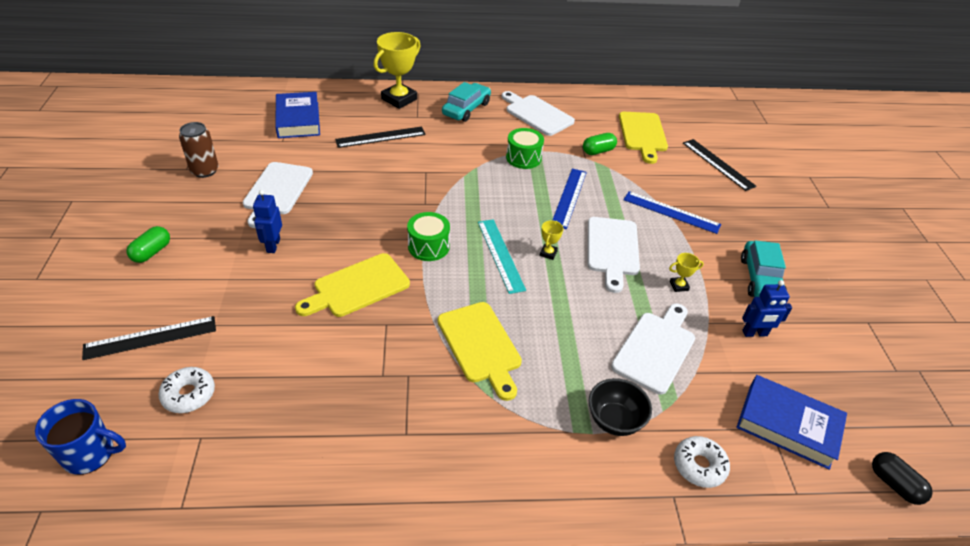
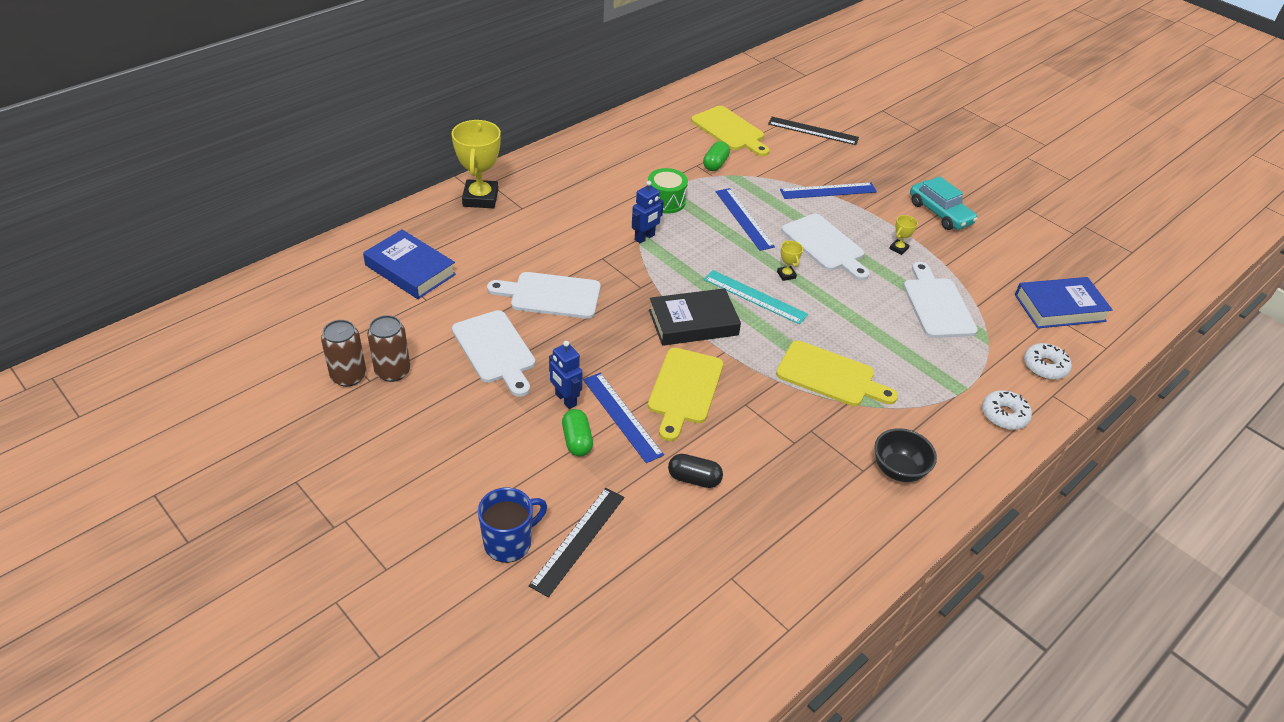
camera: 40 degrees left, 0 degrees up
(90, 454) = (668, 651): blue mug -> blue mug (509, 542)
(152, 252) = (463, 474): green capsule -> green capsule (577, 441)
(179, 160) = (348, 376): none -> brown can
(189, 394) = (677, 557): white donut -> white donut (1004, 415)
(291, 278) = (622, 416): none -> blue ruler
(380, 137) = (517, 246): black ruler -> none
(428, 246) = (693, 322): green drum -> black book
(466, 109) = (556, 178): turquoise car -> none
(537, 114) = (624, 153): white cutting board -> white cutting board (550, 295)
(614, 420) = (970, 371): black bowl -> black bowl (898, 470)
(755, 333) = (979, 256): blue robot -> blue robot (644, 237)
(894, 484) = (1142, 308): black capsule -> black capsule (694, 479)

